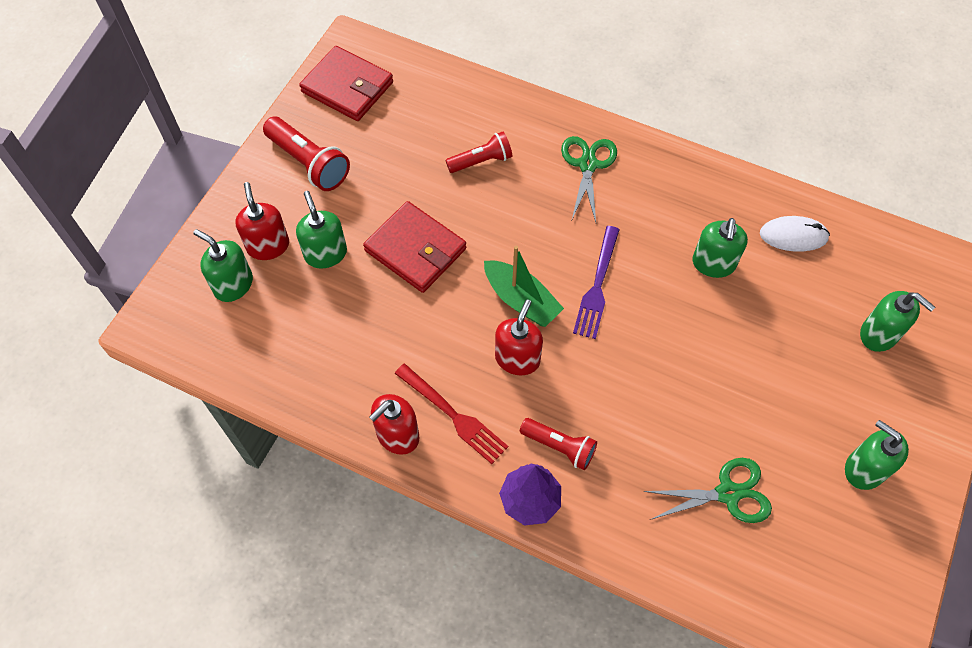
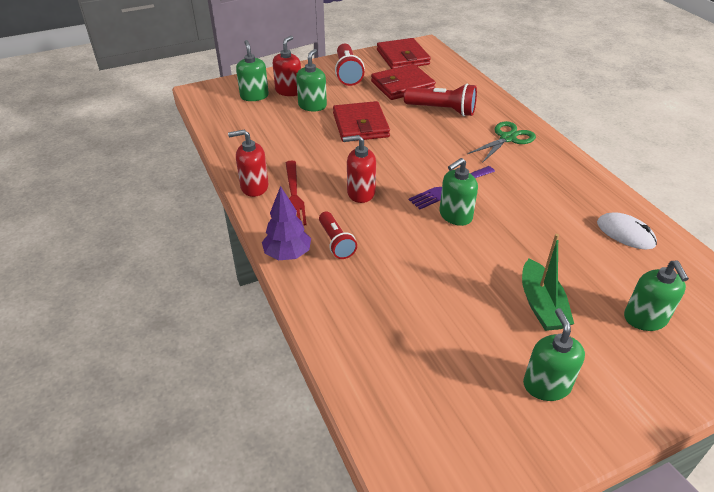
camera: 40 degrees right, 20 degrees down
(397, 144) = (402, 85): none -> red wallet
(481, 161) = (442, 110): red flashlight -> red flashlight, size x1.52
(517, 359) = (360, 193): red soap dispenser -> red soap dispenser turned 150 degrees counterclockwise
(521, 300) = (394, 171): green boat -> green boat (541, 305)
(713, 264) = (544, 217): green soap dispenser -> green soap dispenser (455, 215)
(727, 493) = (419, 330): green scissors -> none

